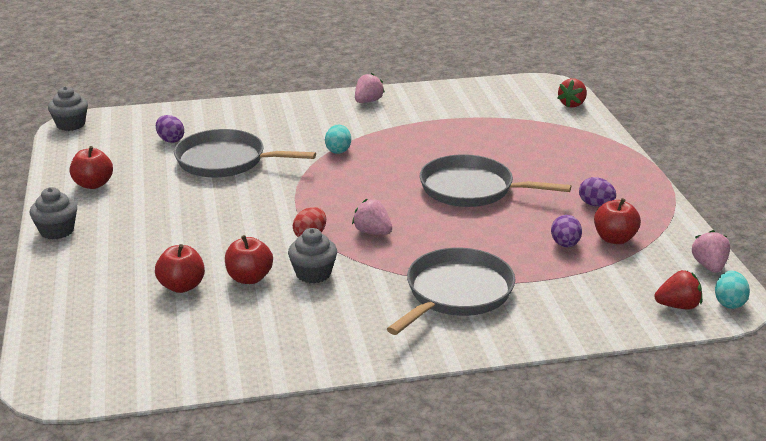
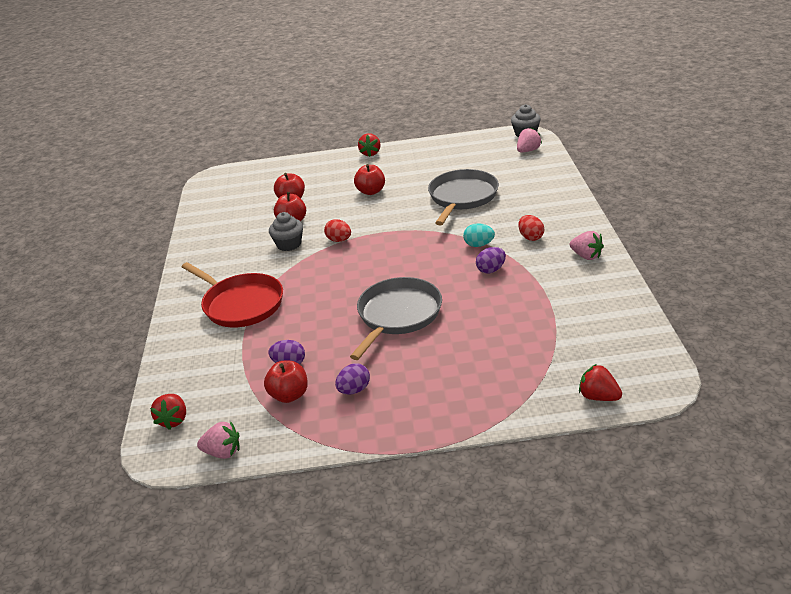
camera: 100 degrees right, 5 degrees up
(57, 231) = (370, 153): grey cupcake -> red strawberry
(93, 184) = (430, 155): red apple -> red apple (371, 191)
(170, 140) = (499, 172): purple egg -> purple egg (491, 270)
(328, 125) = (531, 237): none -> red egg
(372, 232) = (337, 266): pink strawberry -> pink strawberry (528, 151)
(456, 293) = (240, 304): grey pan -> red pan
(729, 303) = (163, 454): turquoise egg -> none

